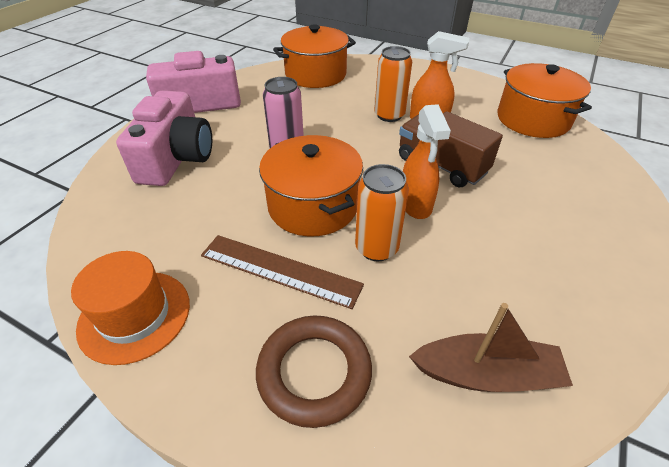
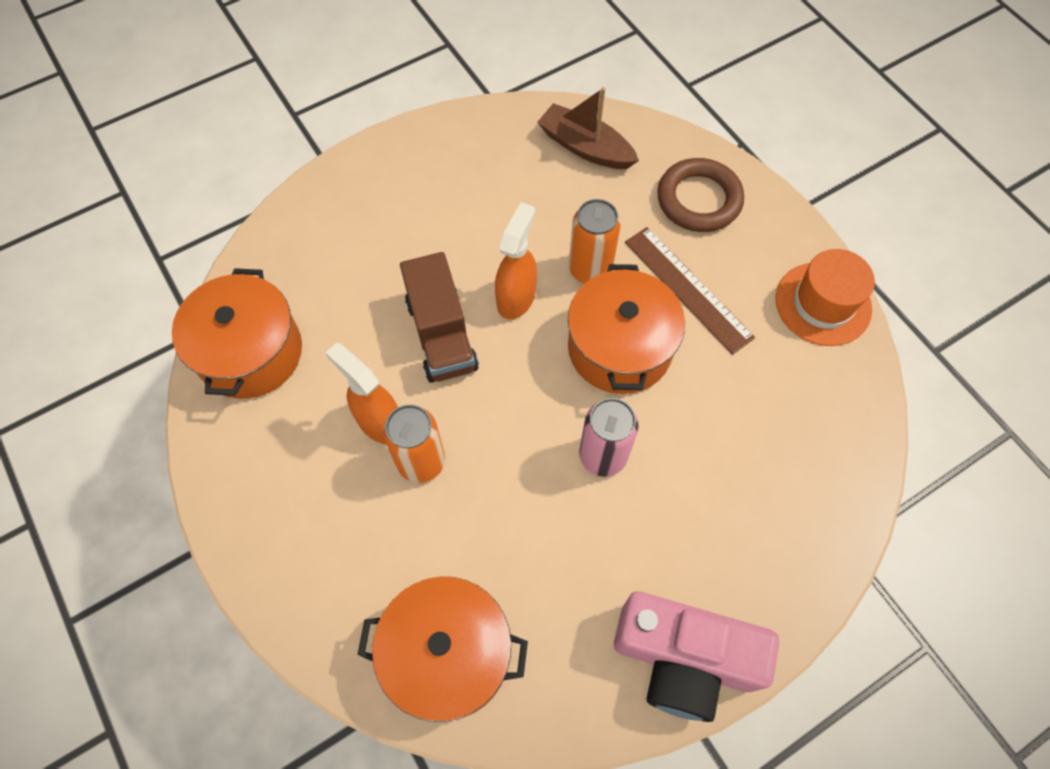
camera: 150 degrees left, 20 degrees up
(176, 158) = (750, 514): pink camera -> none

